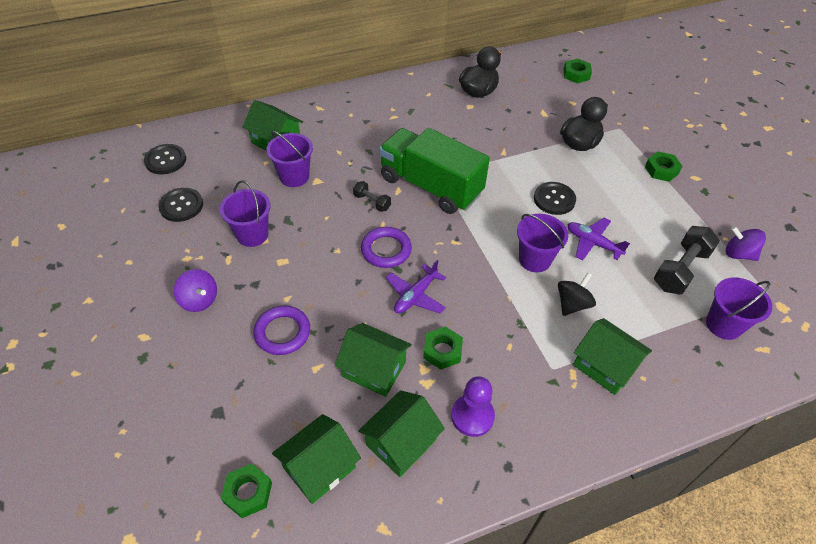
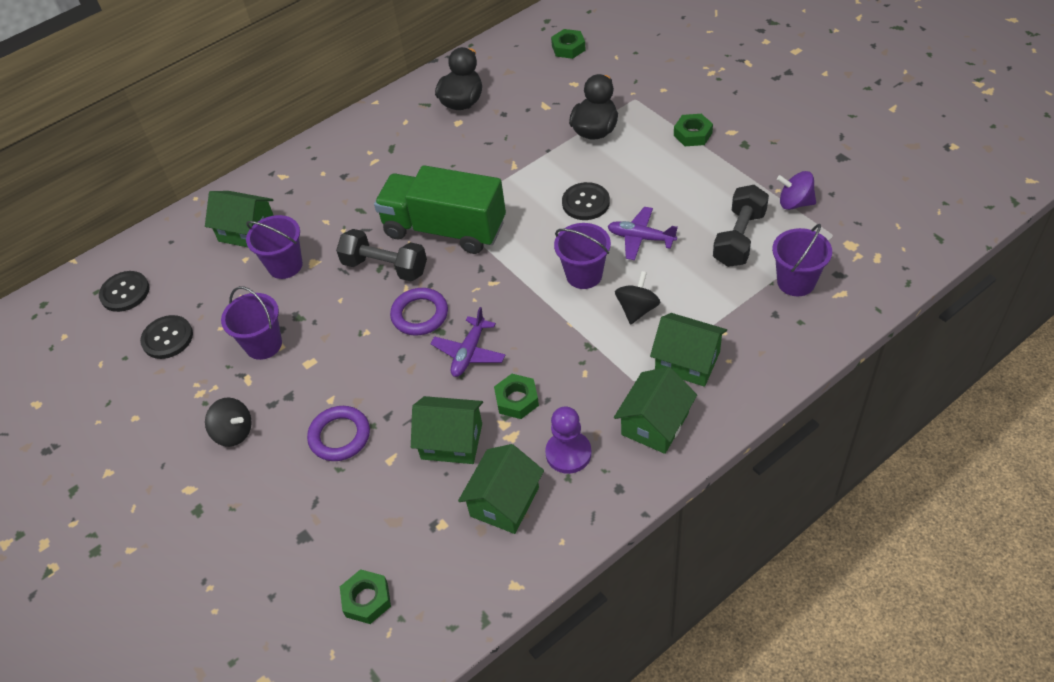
camera: 10 degrees left, 0 degrees up
(199, 300) = (234, 432): purple spinning top -> black spinning top
(319, 467) = (430, 552): green house -> green house (655, 424)
(372, 202) = (385, 267): black dumbbell -> black dumbbell, size x1.85

